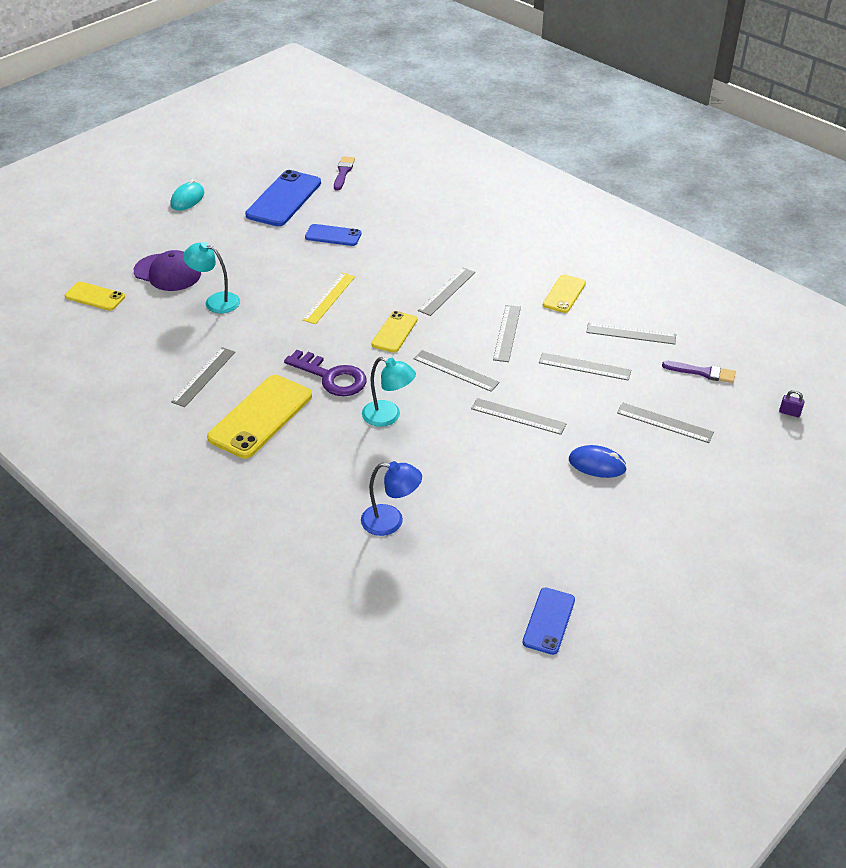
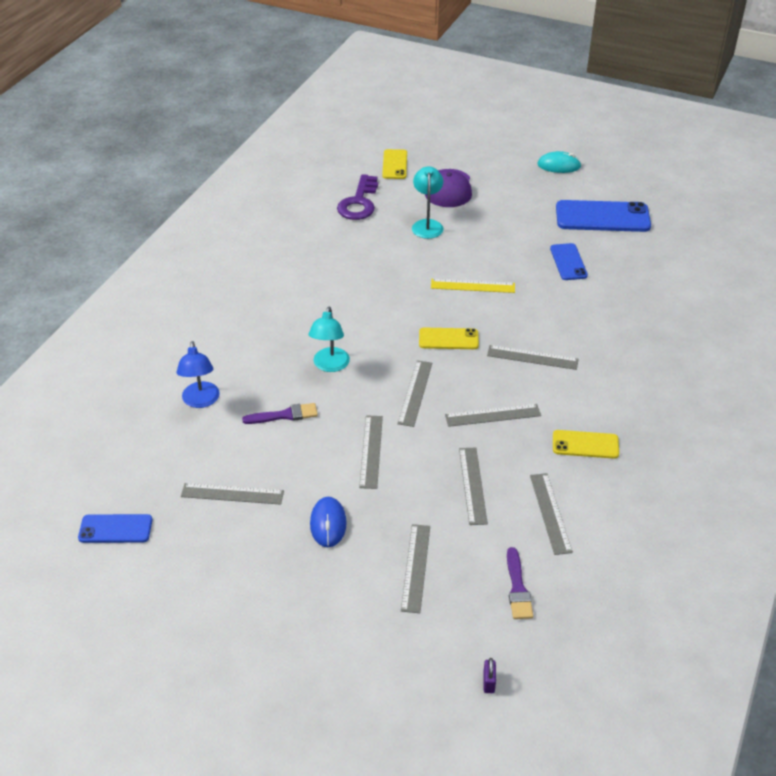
camera: 70 degrees right, 0 degrees up
(203, 376) = (328, 248): grey ruler -> grey ruler (232, 494)
(260, 416) = (295, 293): yellow phone -> none
(331, 377) = (365, 317): purple key -> purple key (359, 202)
(343, 172) = (677, 239): purple brush -> purple brush (284, 415)

